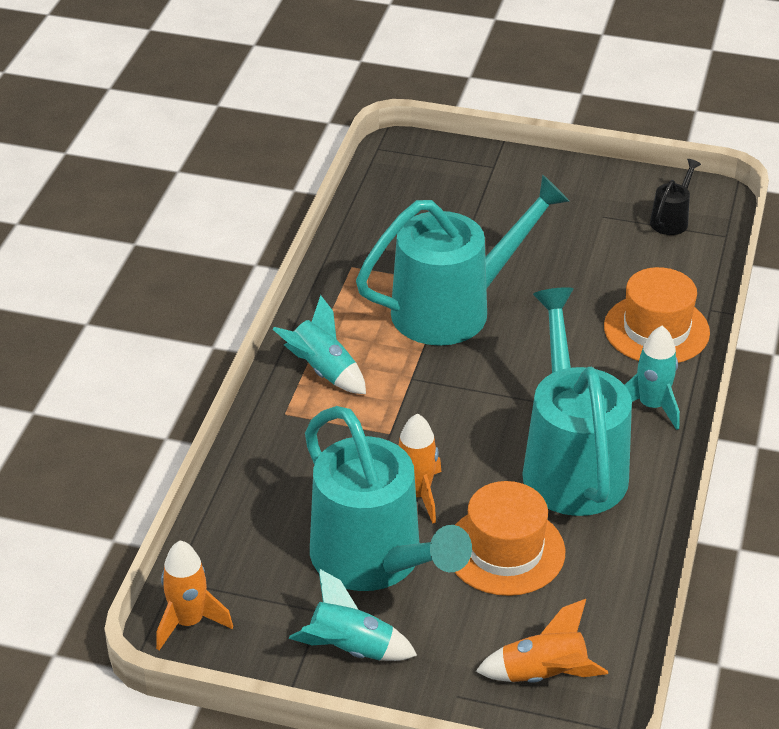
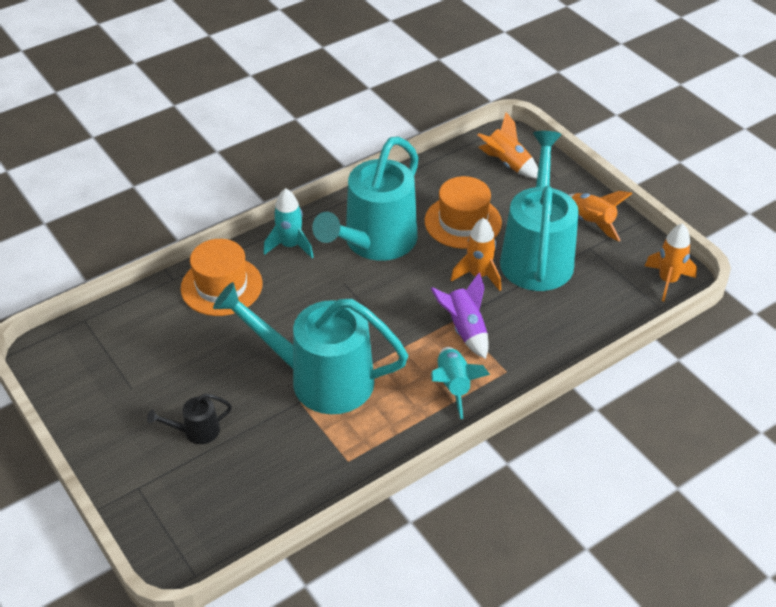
camera: 140 degrees left, 5 degrees up
(351, 649) = (590, 222): turquoise rocket -> orange rocket
(368, 428) = (465, 329): none -> purple rocket
(671, 219) = (95, 354): black watering can -> black watering can (196, 431)

